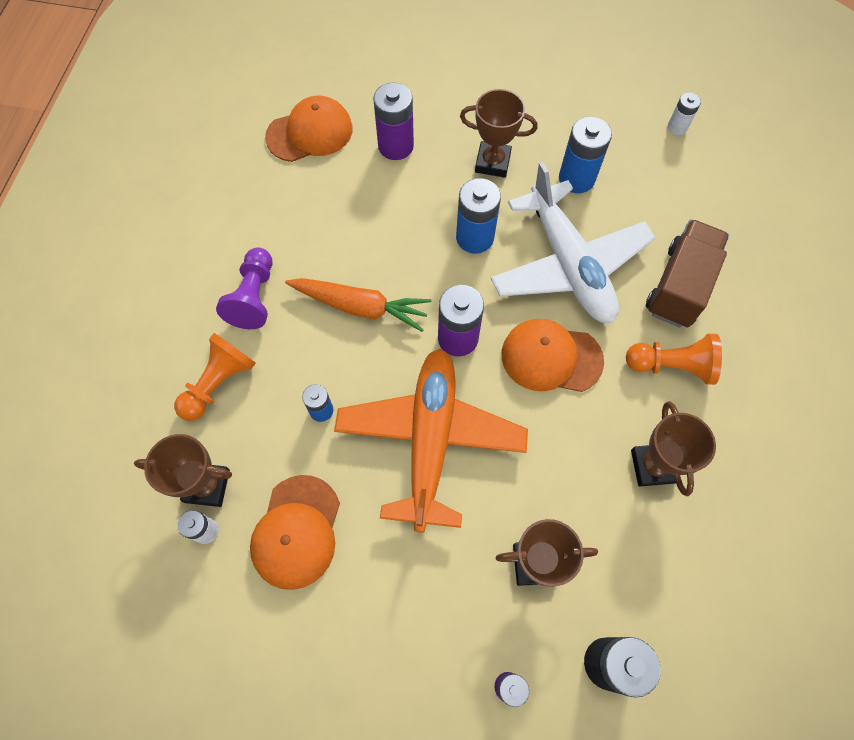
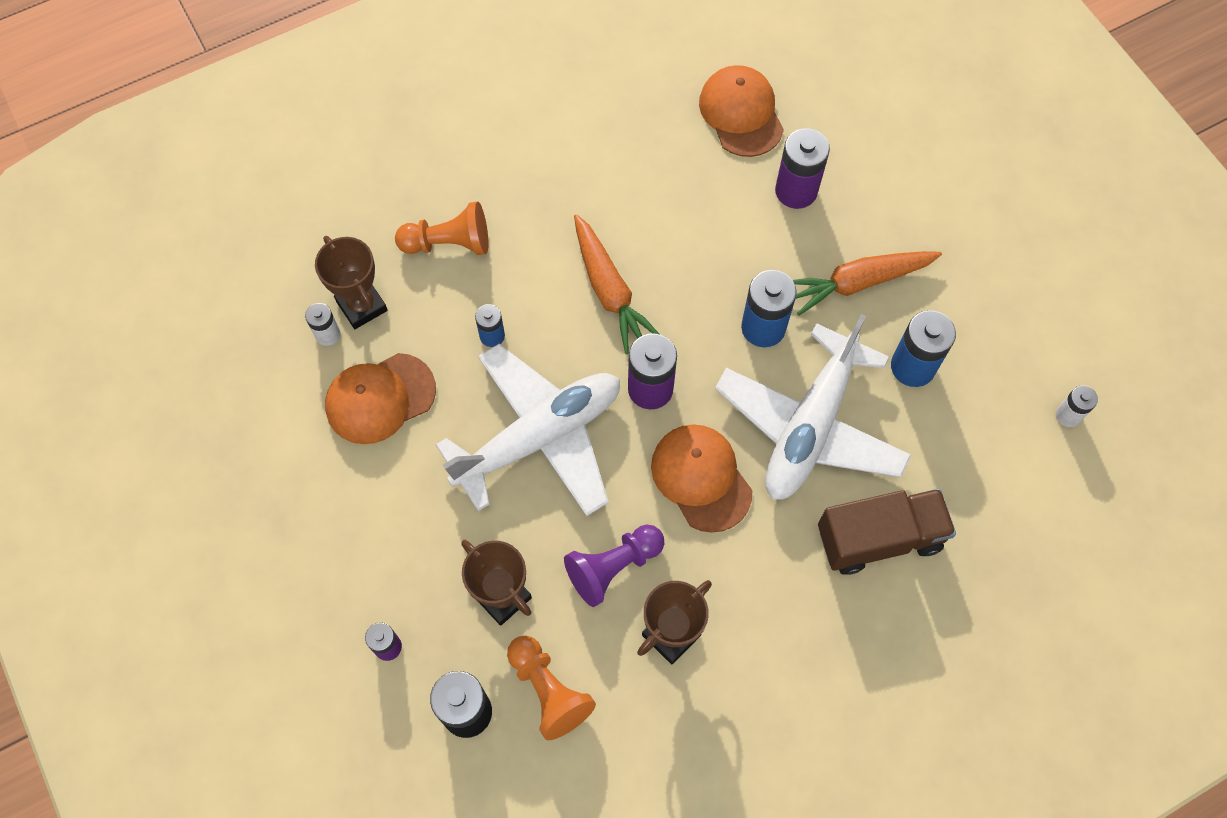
camera: 50 degrees right, 0 degrees up
(254, 297) = (544, 205): purple pawn -> purple pawn (613, 567)
(310, 133) = (741, 113): orange cap -> orange cap turned 135 degrees counterclockwise
(430, 439) = (539, 437): orange plane -> white plane
(492, 163) = (858, 283): brown trophy -> orange carrot
(671, 366) = (786, 586): orange pawn -> orange pawn (548, 691)

